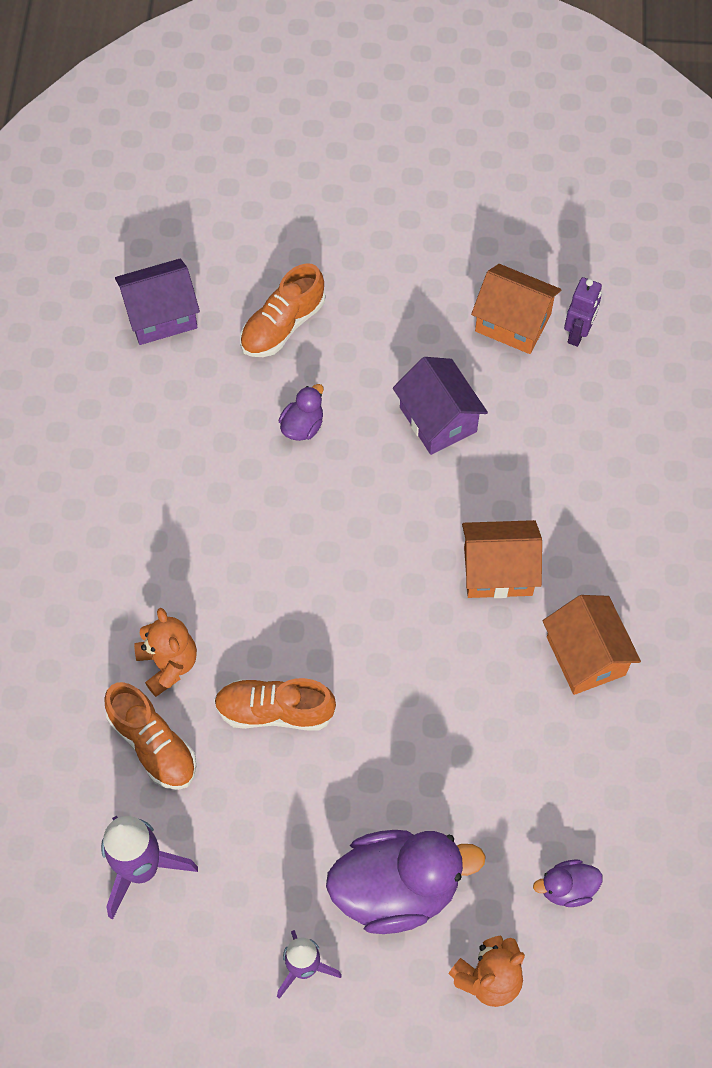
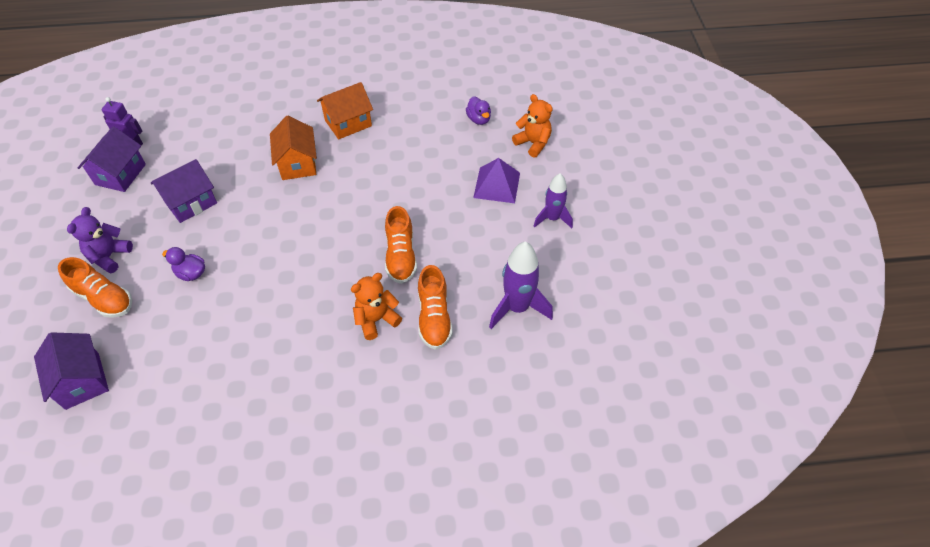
camera: 100 degrees left, 10 degrees down
(153, 744) = (434, 317): orange shoe -> orange shoe turned 135 degrees clockwise
(354, 324) = (109, 256): none -> purple teddy bear
(396, 889) = (497, 185): purple duck -> purple pyramid
(513, 323) = (120, 174): orange house -> purple house

